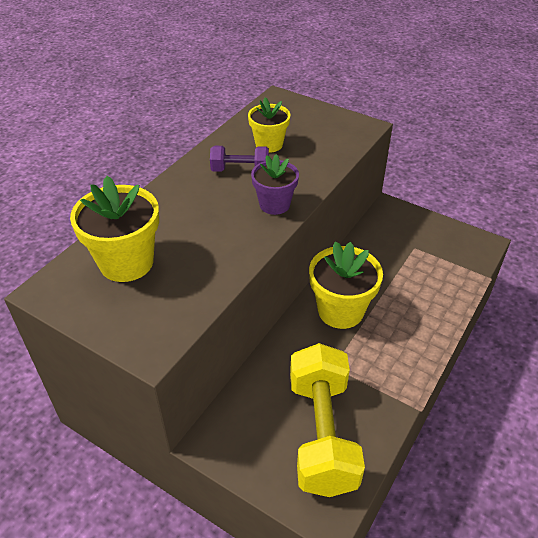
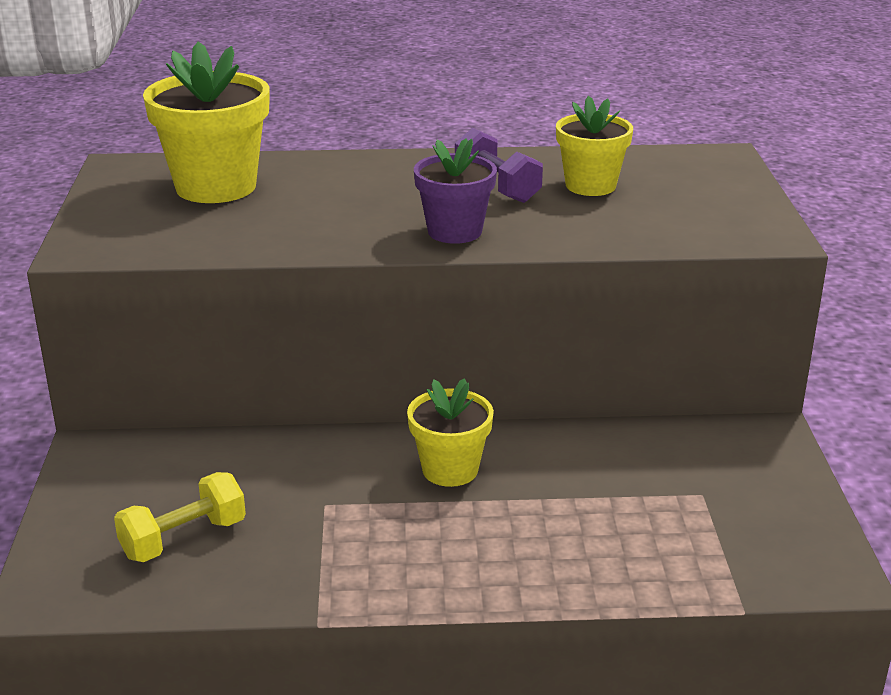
camera: 55 degrees right, 15 degrees down
(321, 434) = (183, 539): yellow dumbbell -> yellow dumbbell, size x0.50
(340, 311) = (450, 469): yellow flower pot -> yellow flower pot, size x0.63

